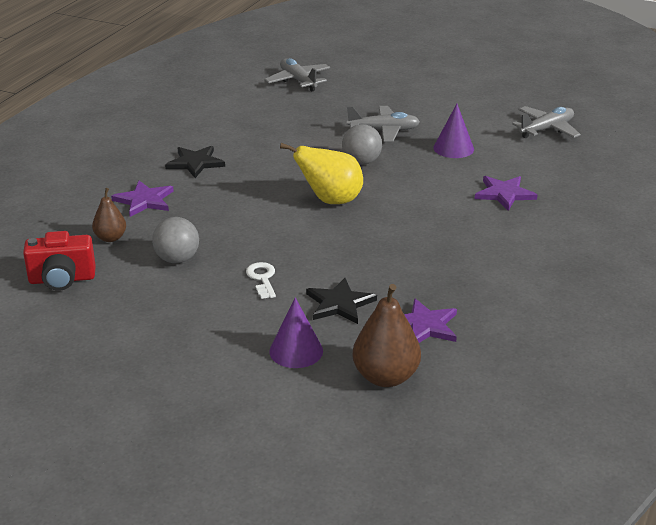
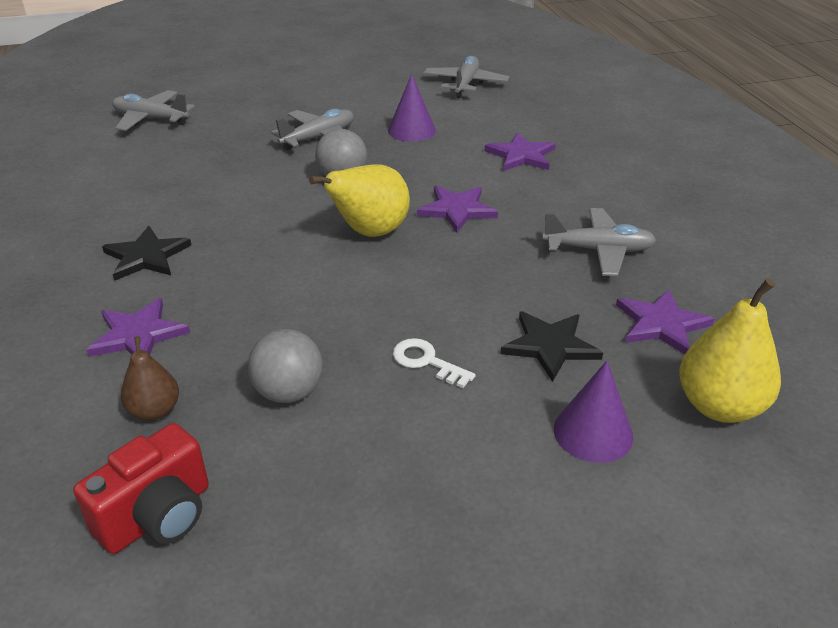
camera: 40 degrees left, 5 degrees up
(385, 377) = (719, 406): brown pear -> yellow pear
(403, 210) = (457, 210): none -> purple star
(456, 271) = (598, 250): none -> grey plane

